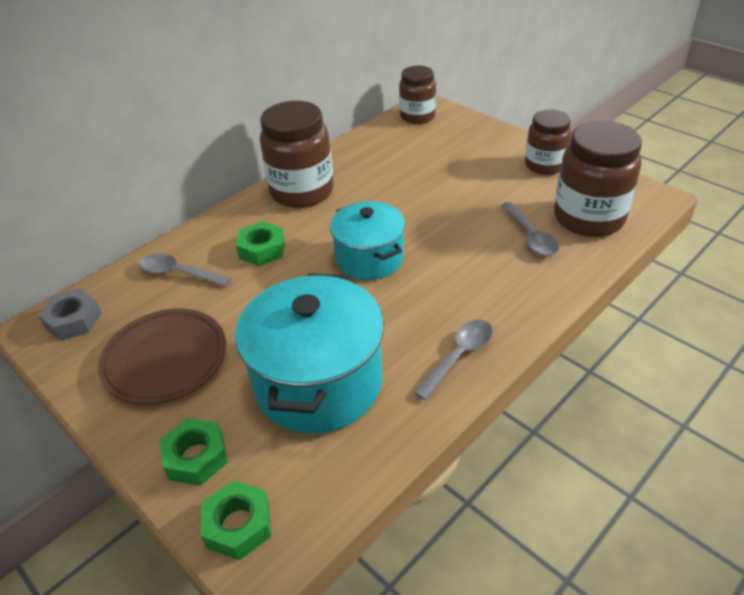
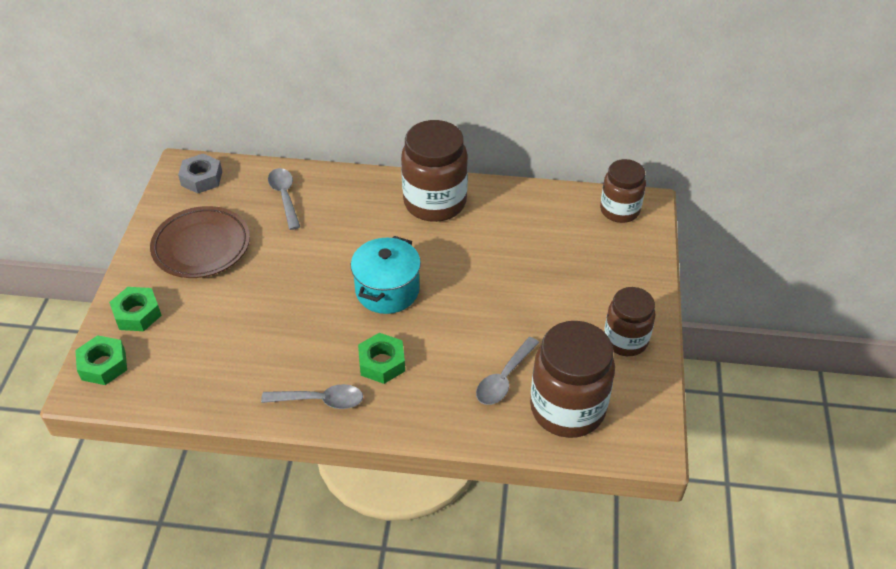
camera: 50 degrees right, 5 degrees up
(262, 250) = (345, 223): green nut -> green nut (382, 363)
(318, 382) = (238, 336): turquoise pot -> none

